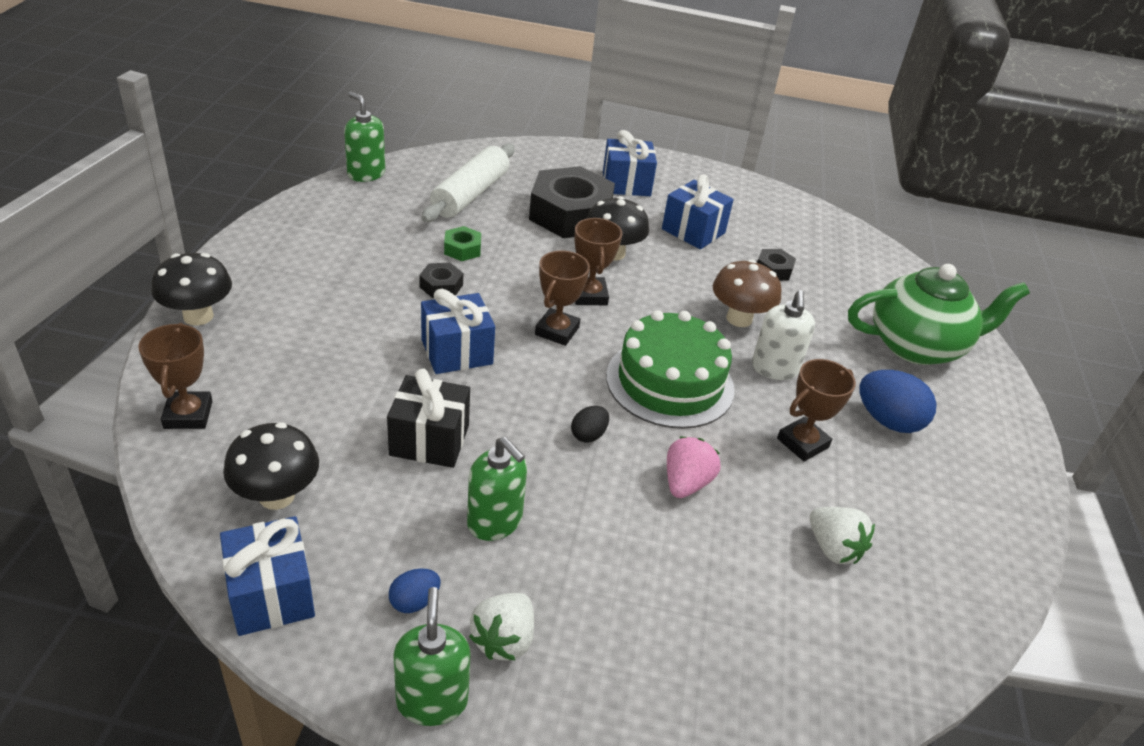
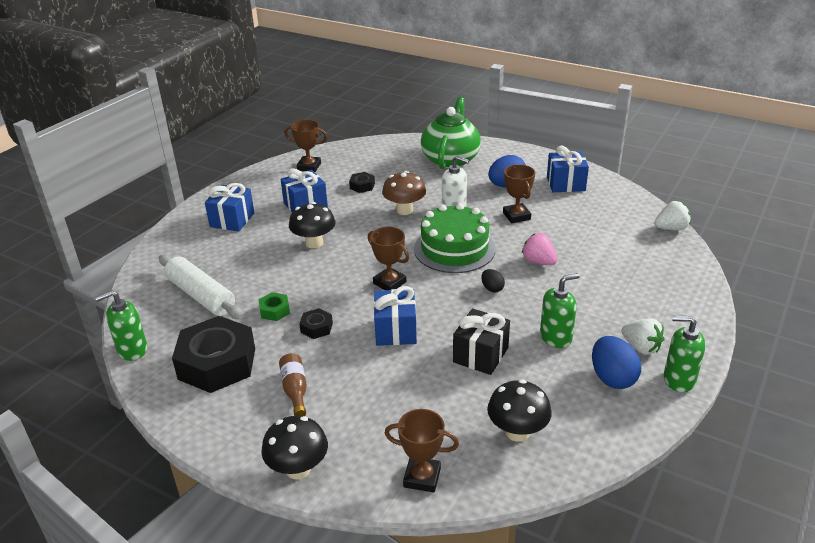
camera: 65 degrees left, 5 degrees down
(271, 594) = (601, 439): blue gift -> blue gift (565, 184)
(324, 290) = (295, 390): none -> brown bottle
(414, 601) = (612, 378): blue egg -> blue egg, size x1.84
(570, 214) = (257, 252): black nut -> black nut (217, 363)
(589, 295) = (357, 262): brown trophy -> brown trophy (309, 167)
(833, 548) = (591, 227): white strawberry -> white strawberry (671, 228)

